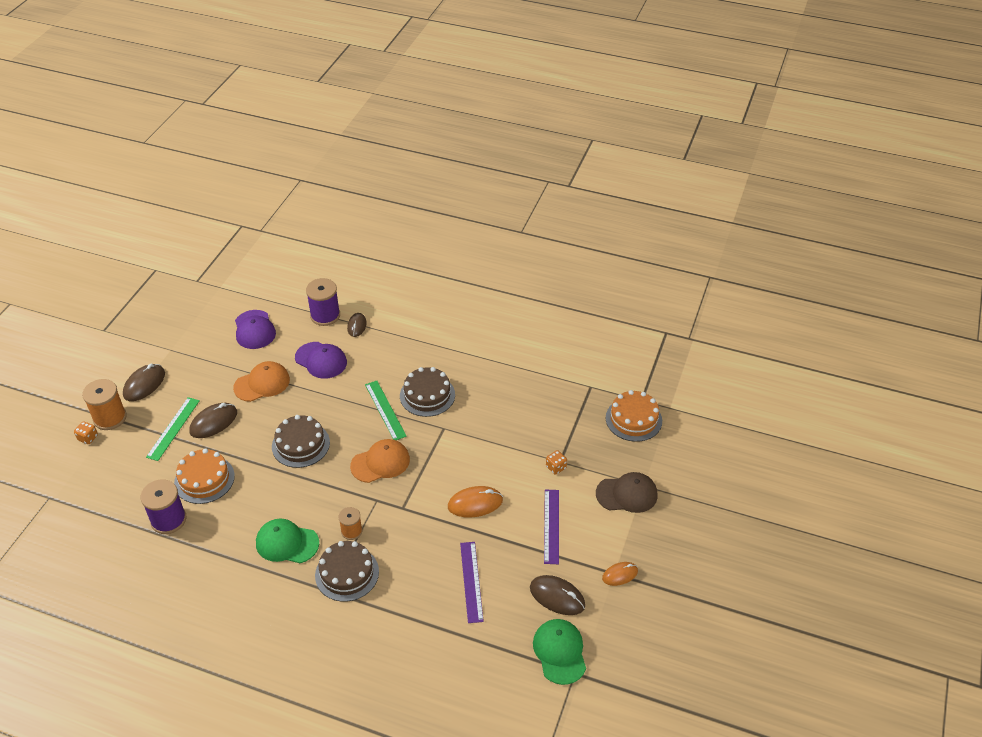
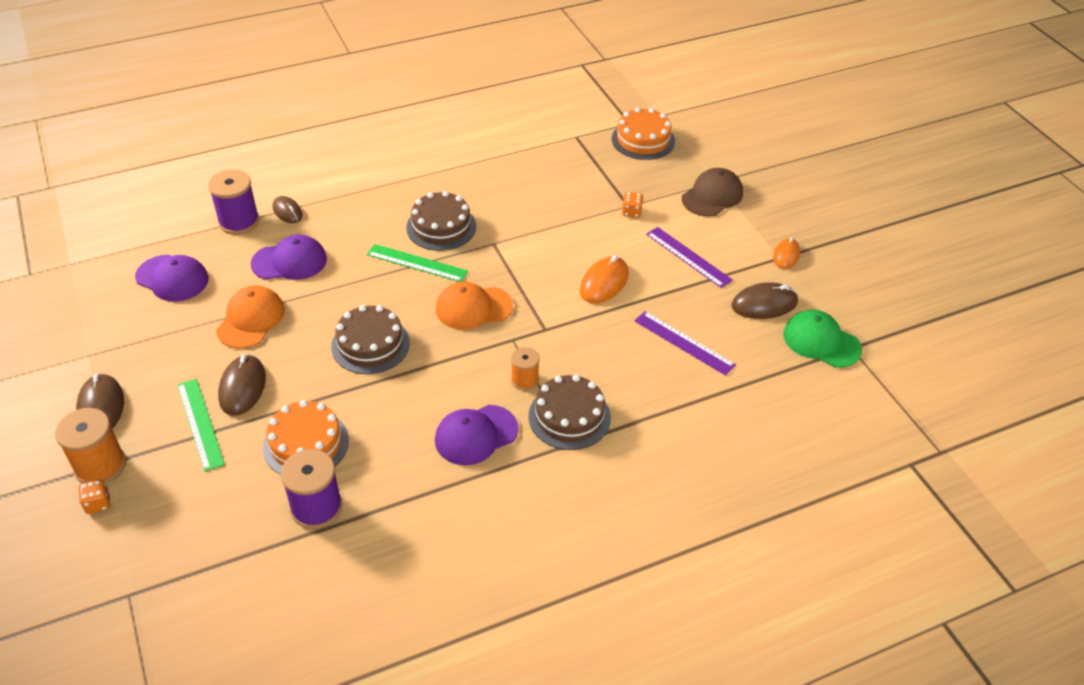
camera: 45 degrees left, 0 degrees up
(287, 543) = (476, 435): green cap -> purple cap
(380, 463) = (473, 308): orange cap -> orange cap turned 120 degrees counterclockwise

